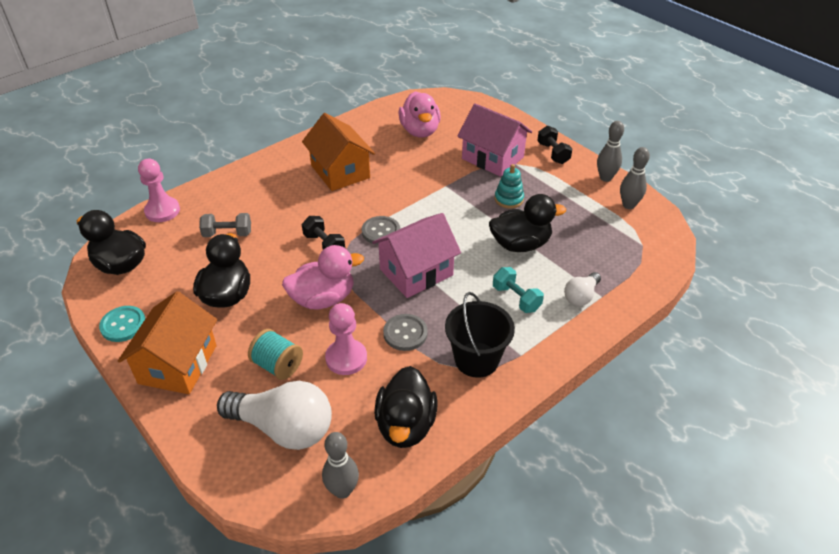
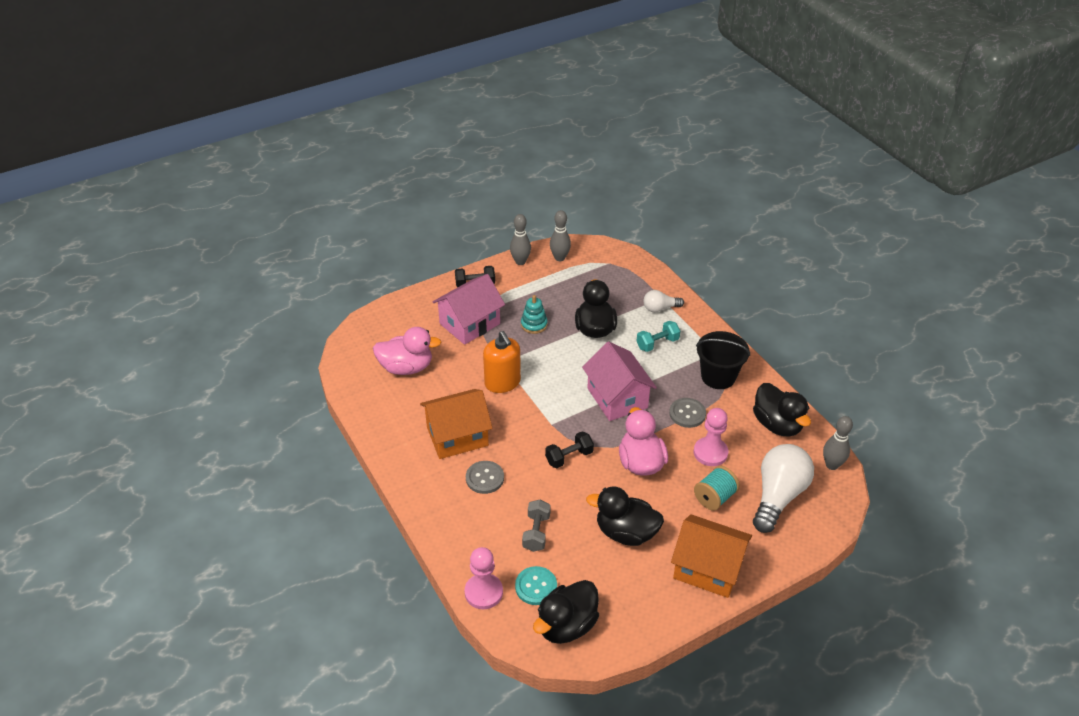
camera: 80 degrees left, 0 degrees up
(123, 325) = (654, 615): turquoise button -> turquoise button (536, 586)
(381, 231) = (559, 415): grey button -> grey button (485, 478)
(405, 425) = (777, 424): black duck -> black duck turned 45 degrees clockwise
(417, 189) = (502, 382): none -> orange soap dispenser
(581, 296) = (660, 308): white light bulb -> white light bulb turned 120 degrees clockwise

